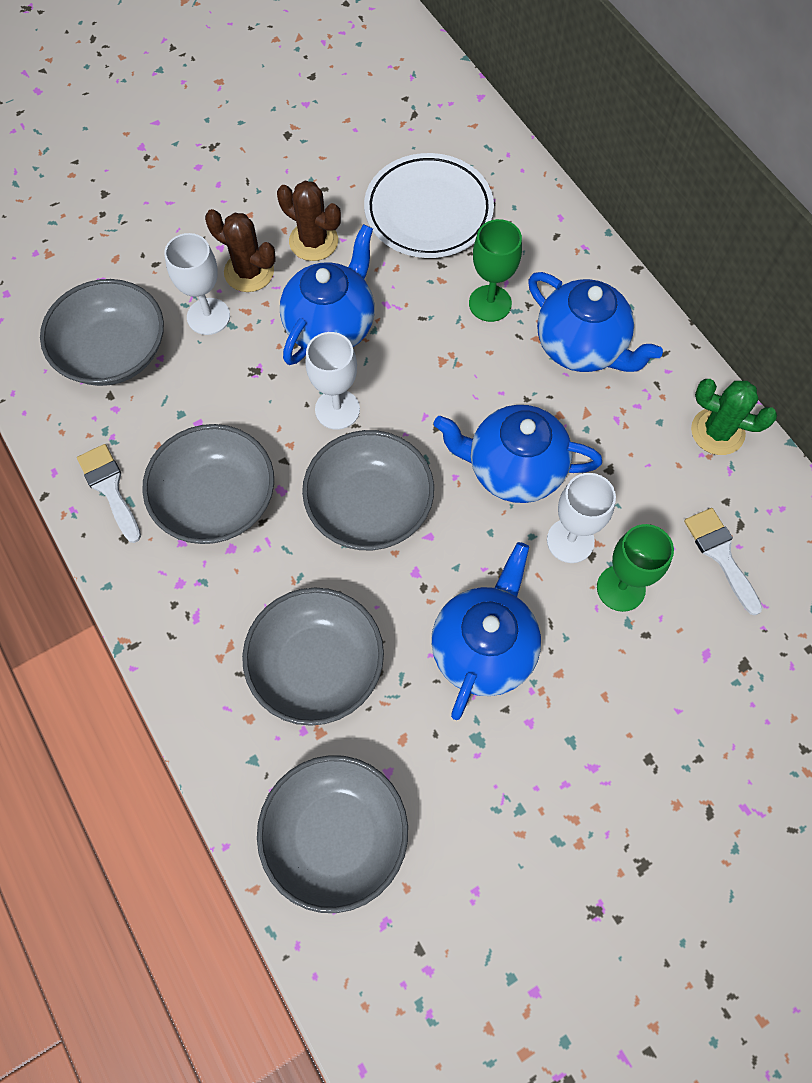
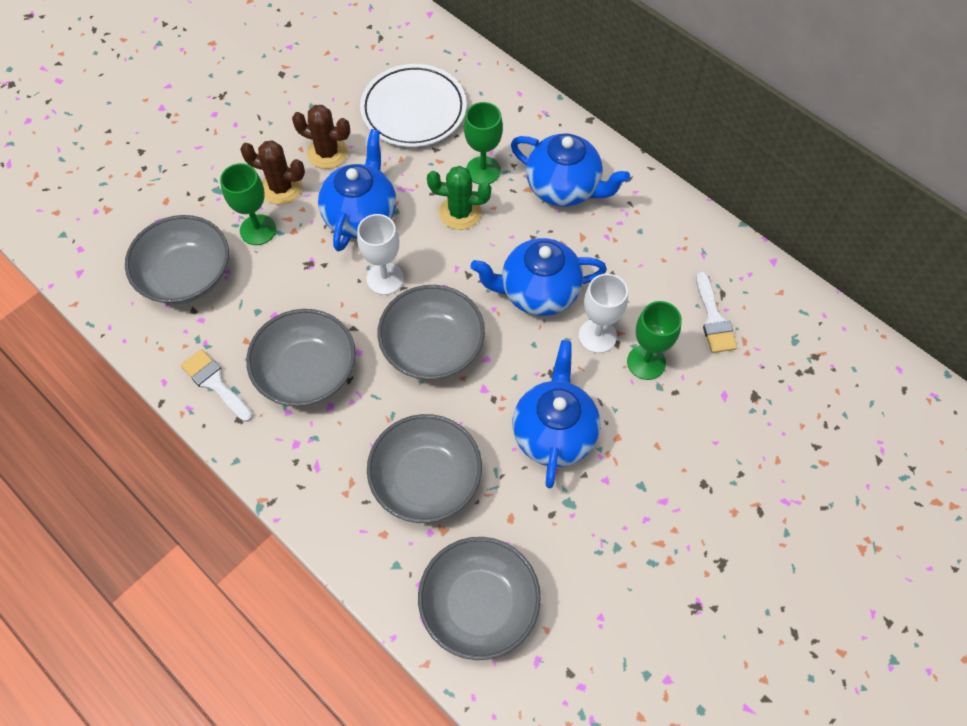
camera: 15 degrees left, 5 degrees down
(208, 316) = (258, 230): white goblet -> green goblet
(717, 432) = (685, 228): green cactus -> green cactus (460, 212)
(720, 554) = (714, 319): white brush -> white brush turned 150 degrees counterclockwise

